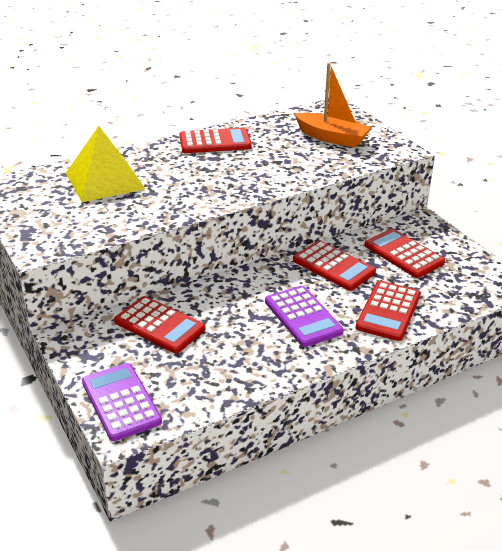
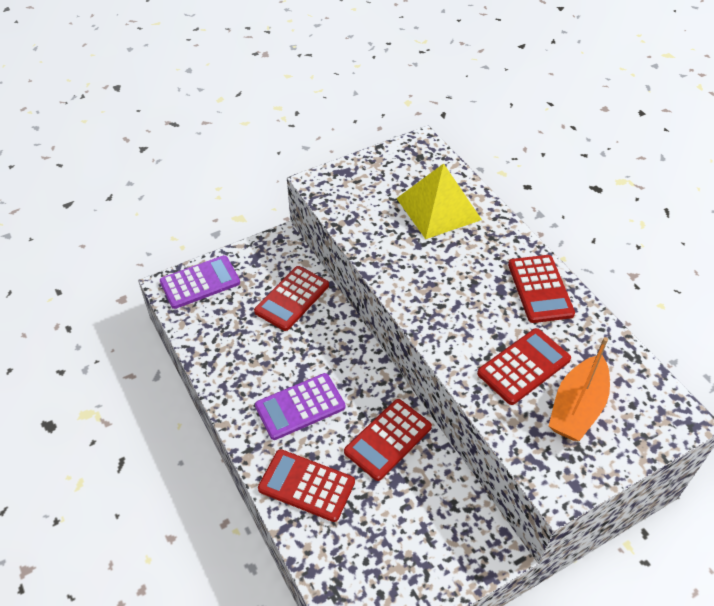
camera: 90 degrees right, 15 degrees up
(403, 254) = (417, 516): red calculator -> red calculator (523, 366)

